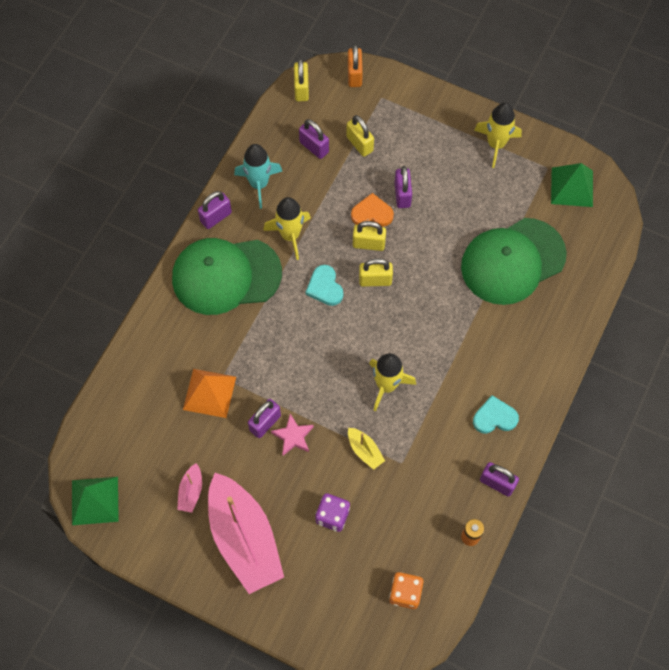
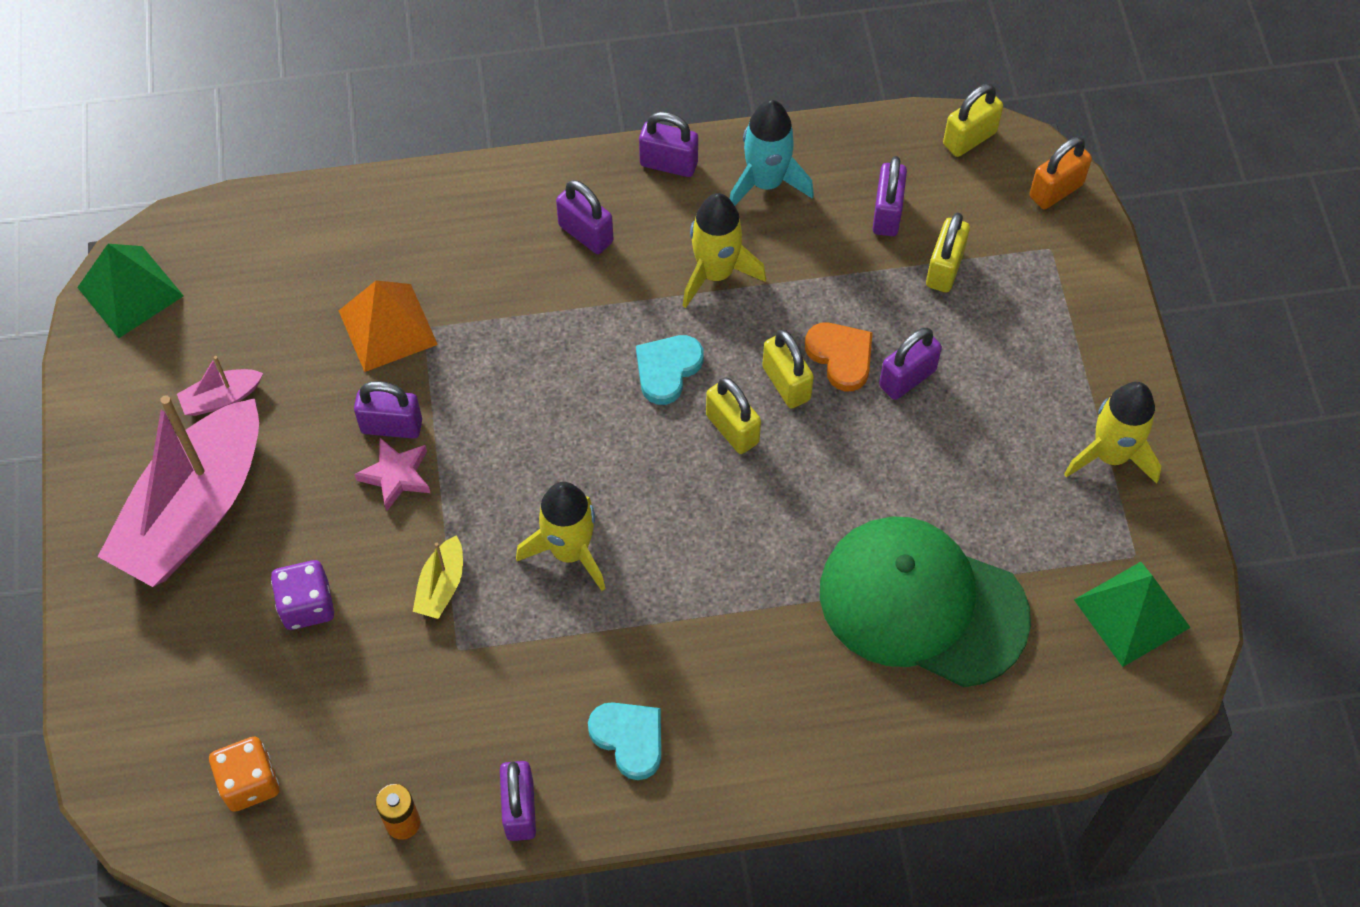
camera: 55 degrees right, 5 degrees down
(226, 276) = (586, 233): green cap -> purple padlock

